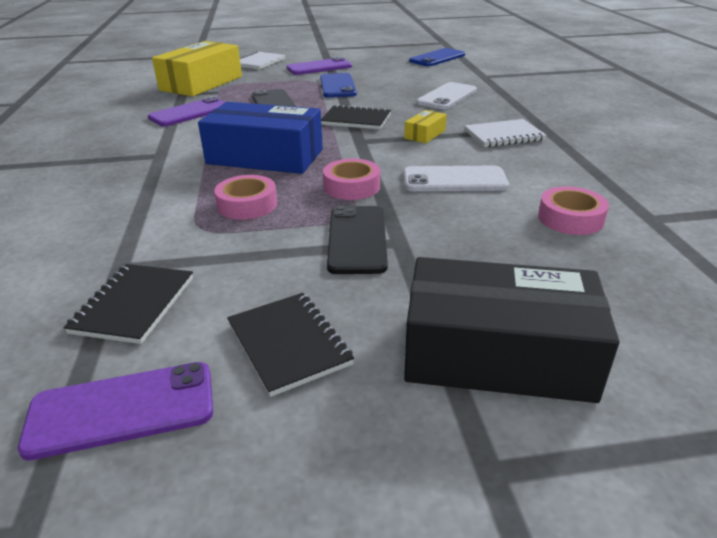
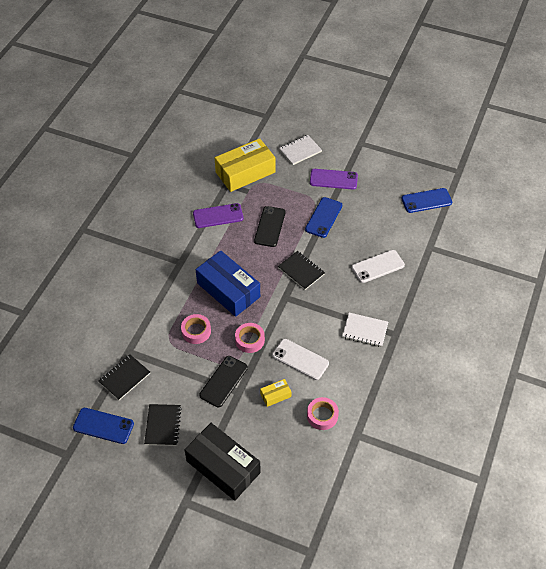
camera: 30 degrees right, 20 degrees up
(122, 409) = (103, 426): purple phone -> blue phone
(425, 134) = (324, 307): yellow box -> yellow box (275, 395)

